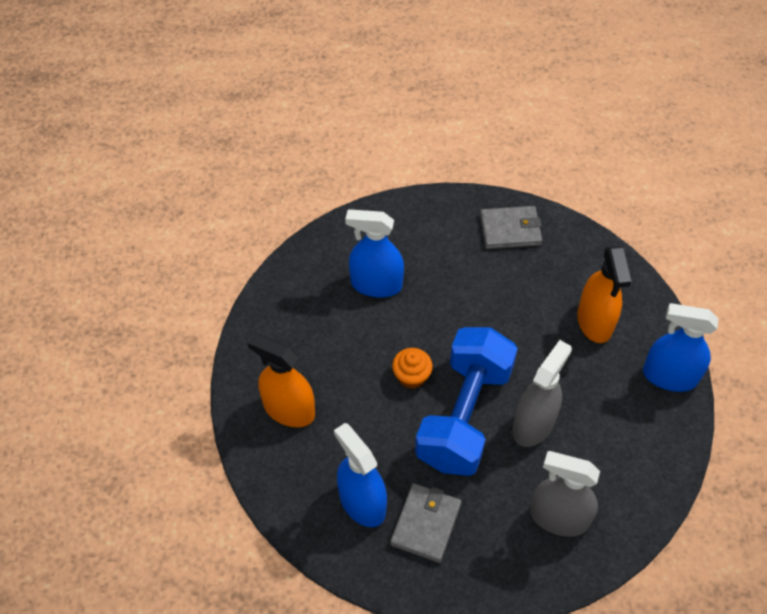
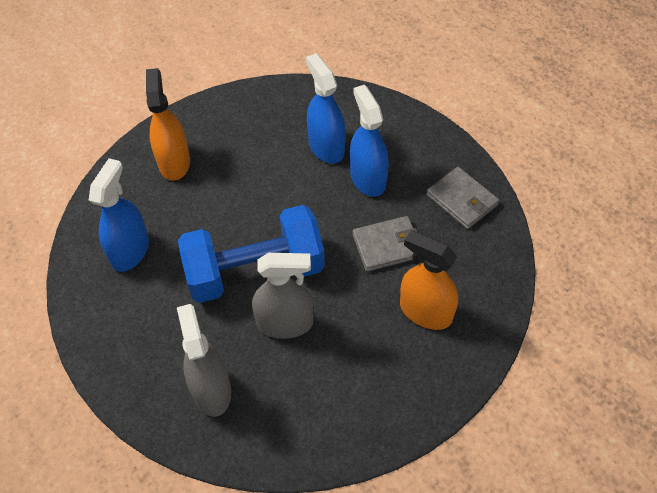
camera: 55 degrees right, 0 degrees up
(411, 376) = (263, 217): orange cupcake -> none
(426, 524) = (140, 301): grey wallet -> grey wallet (387, 246)
(594, 322) = (425, 312): orange spray bottle -> orange spray bottle turned 75 degrees clockwise
(669, 376) = (420, 401): blue spray bottle -> blue spray bottle (368, 178)

